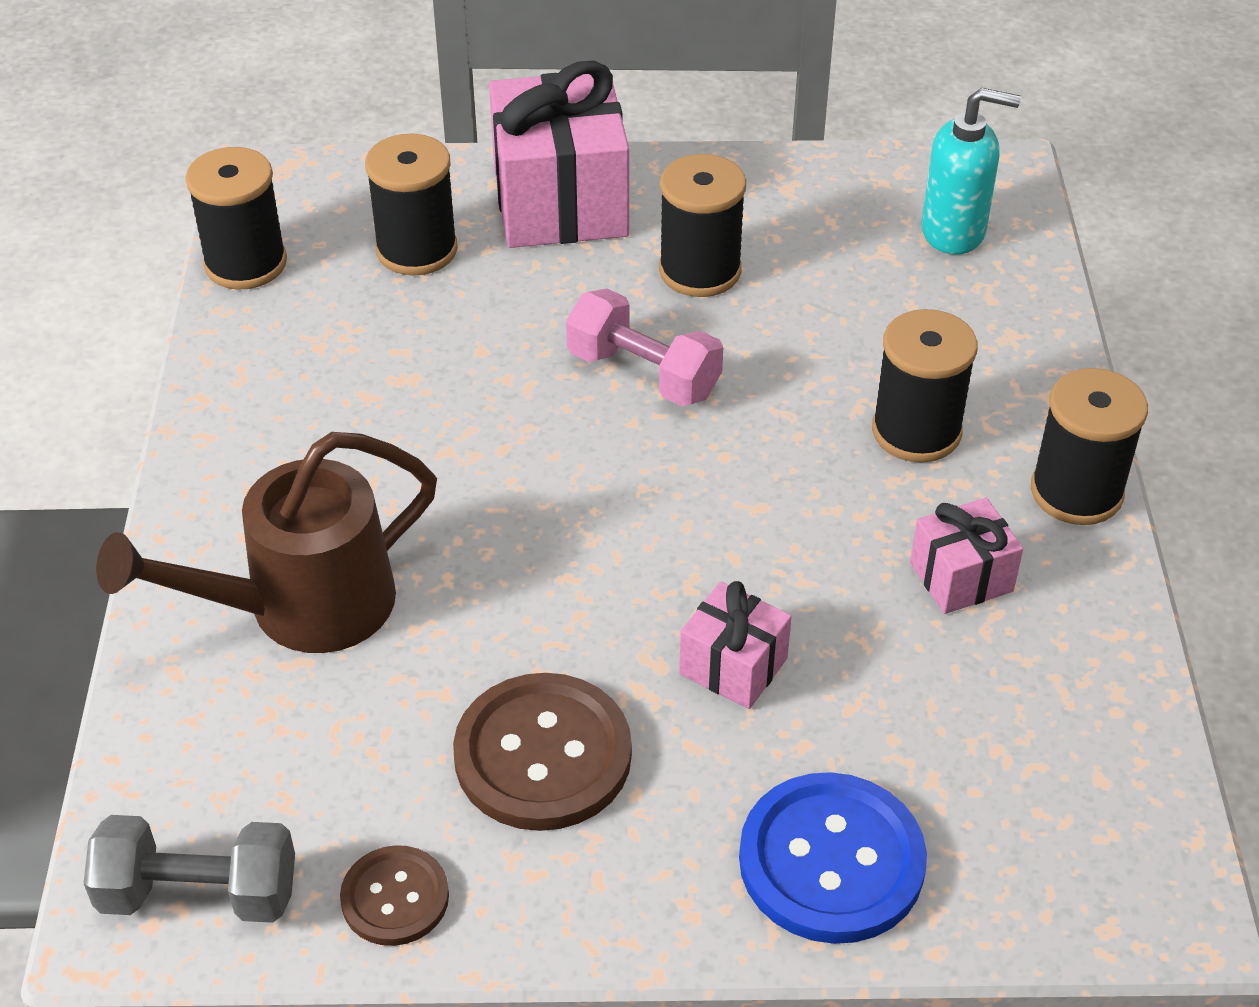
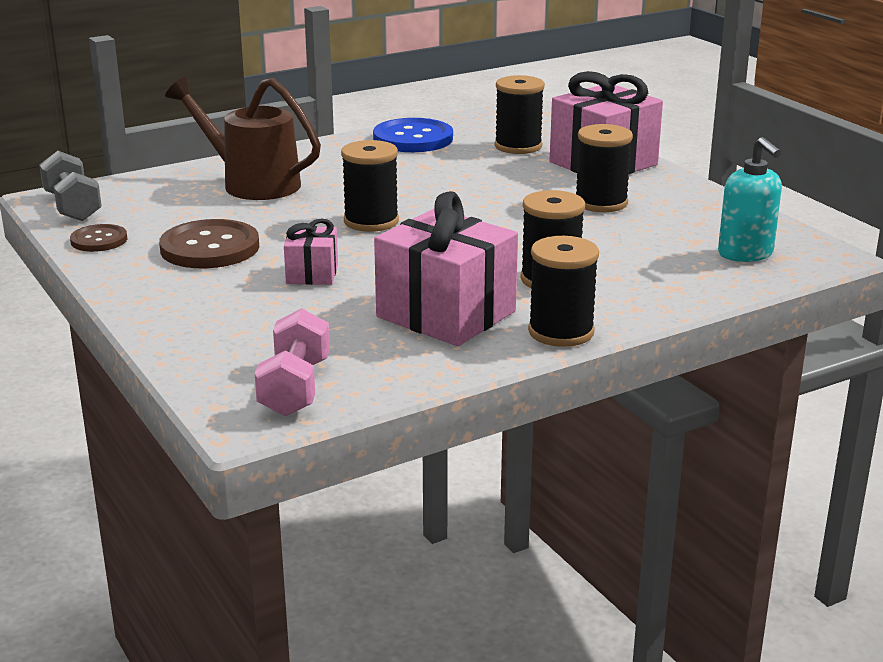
camera: 60 degrees right, 20 degrees down
(245, 263) = (457, 121): black spool -> black spool (371, 221)
(643, 374) = (499, 209): pink dumbbell -> pink dumbbell (295, 388)
(831, 861) = (200, 324): blue button -> blue button (413, 139)
(961, 577) = (446, 314): pink gift -> pink gift, size x1.98

